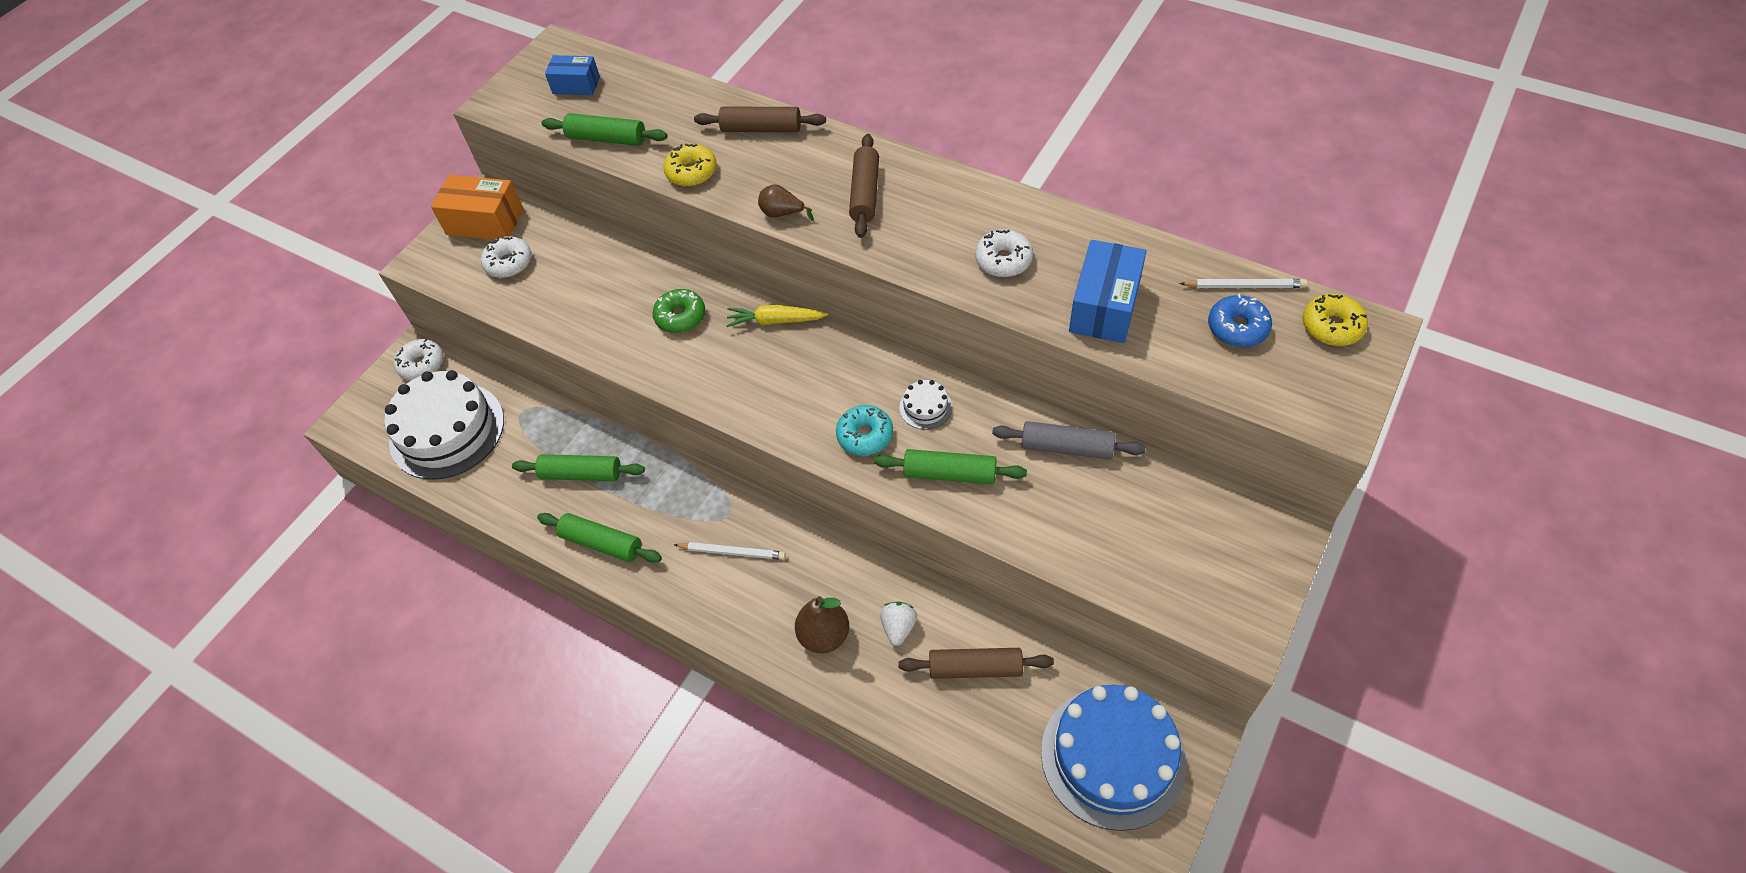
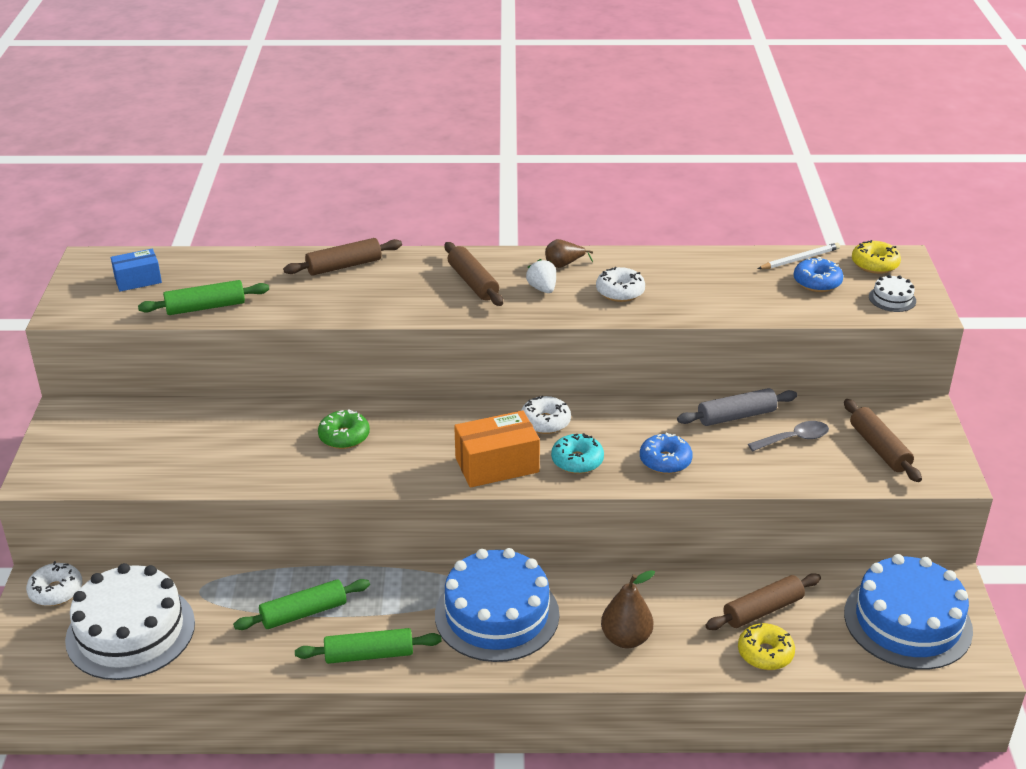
camera: 35 degrees left, 20 degrees down
(485, 222) = (81, 429): orange box -> orange box (497, 465)
(509, 263) = (136, 450): white donut -> white donut (545, 422)
(691, 172) = (309, 308): yellow donut -> yellow donut (765, 653)
(732, 552) = (497, 614): white pencil -> blue cake
(775, 321) = (433, 413): yellow carrot -> none
(782, 213) = (416, 312): brown pear -> brown pear (564, 265)
(898, 627) = (681, 609): white strawberry -> white strawberry (542, 289)
(925, 407) = (609, 427): white cake -> white cake (892, 299)
(950, 473) = (665, 461): green rolling pin -> blue donut
(1104, 307) = (718, 297): blue box -> none
(1106, 504) = (794, 439): none -> grey spoon
(1191, 558) = (879, 448): none -> brown rolling pin

